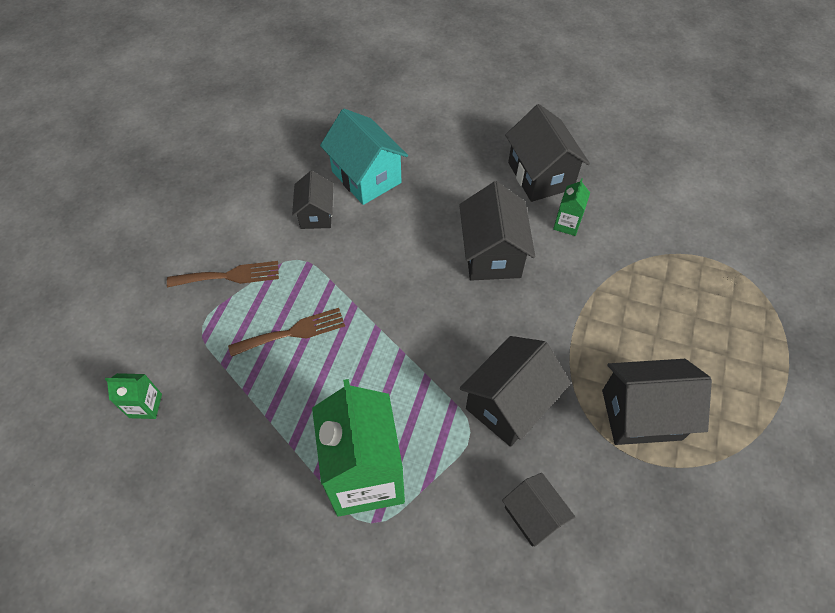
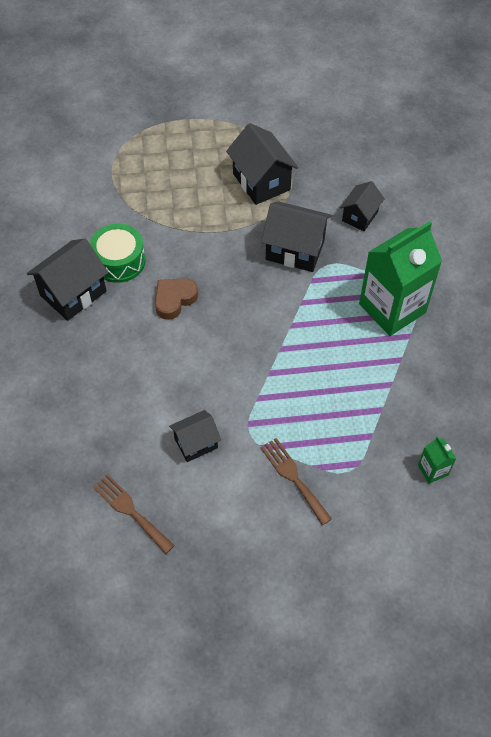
camera: 115 degrees left, 0 degrees up
(293, 332) = (317, 402): brown fork -> brown fork (130, 511)
(366, 177) = (134, 423): turquoise house -> none
(492, 254) = (174, 299): black house -> brown heart
(567, 224) = (119, 261): green carton -> green drum

